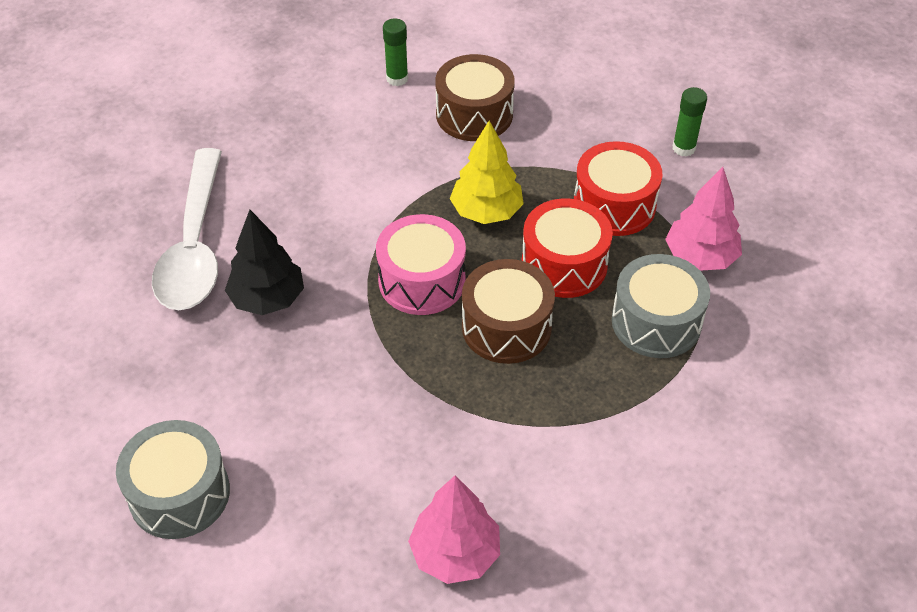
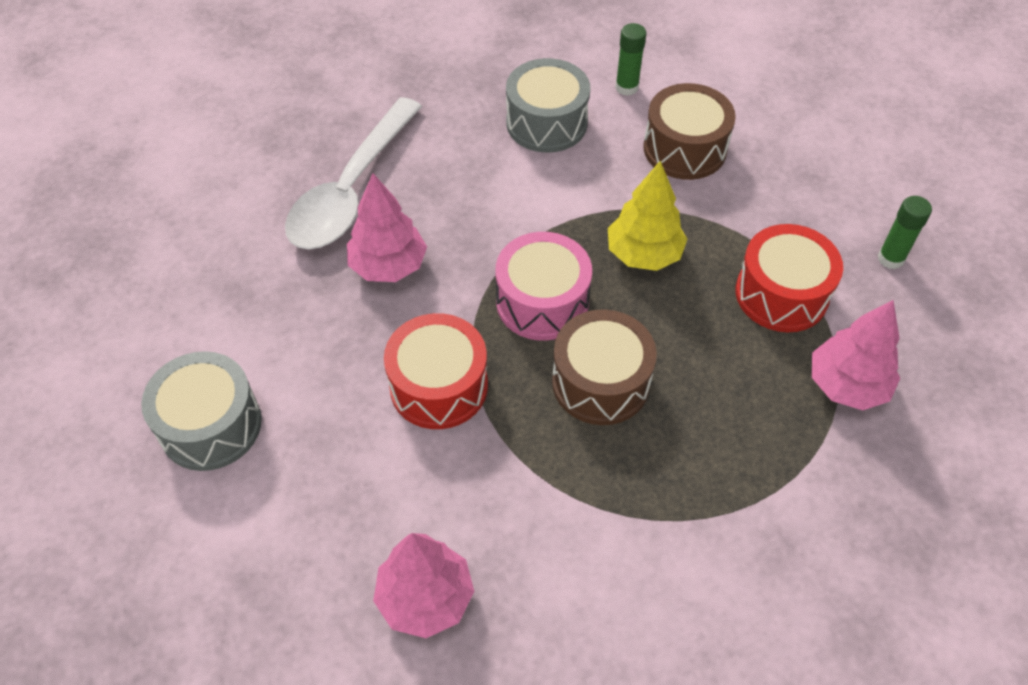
camera: 25 degrees right, 5 degrees up
(267, 299) = (388, 266): black tree -> pink tree
(564, 264) = (695, 338): red drum -> red drum (439, 386)
(656, 322) = (760, 438): grey drum -> grey drum (546, 123)

